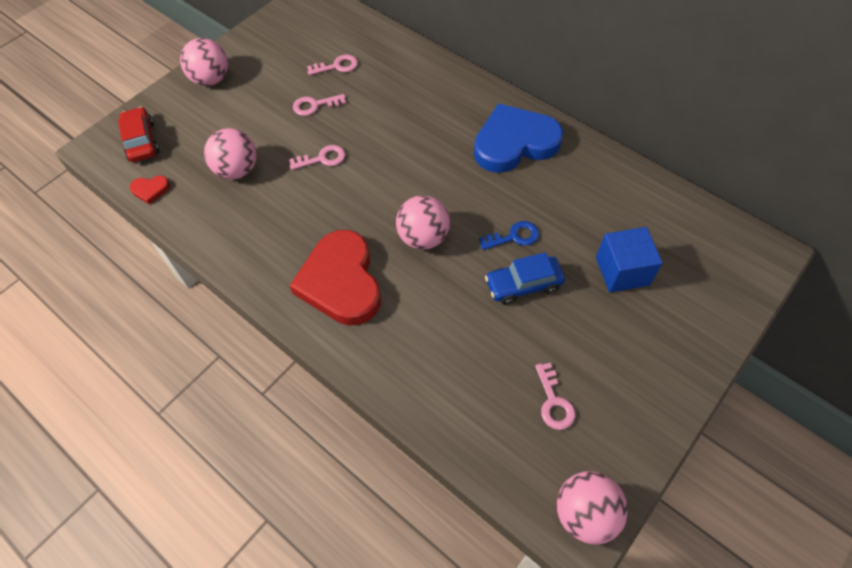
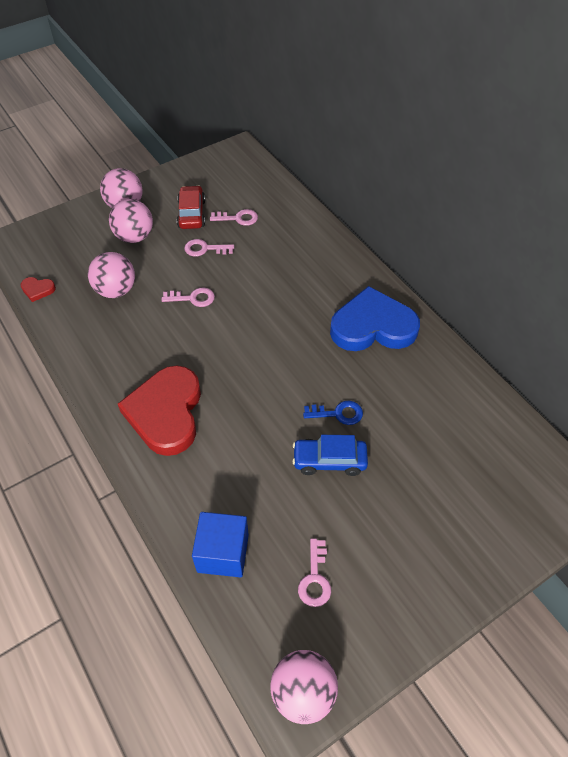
camera: 15 degrees right, 5 degrees down
(141, 141) = (47, 246): red car -> red car (191, 214)
(423, 237) = (254, 392): pink ball -> pink ball (134, 237)
(622, 271) = (429, 473): blue cube -> blue cube (223, 553)

